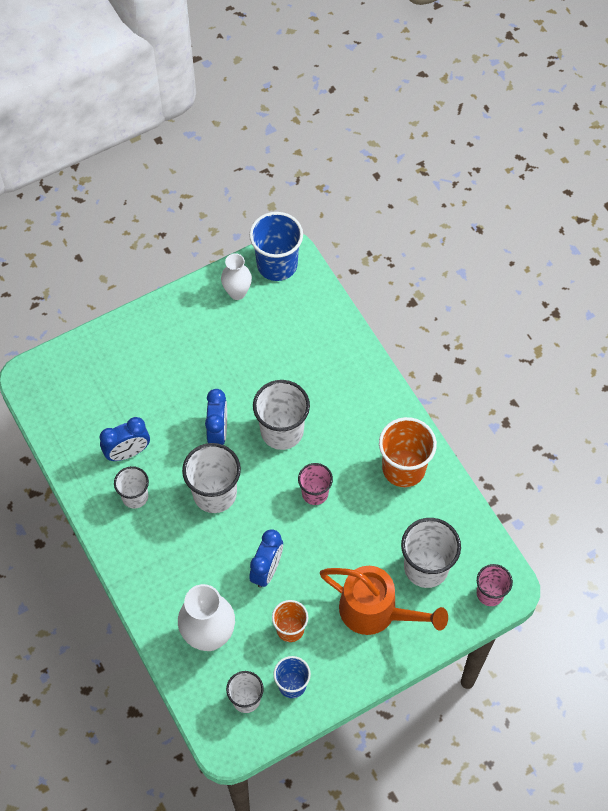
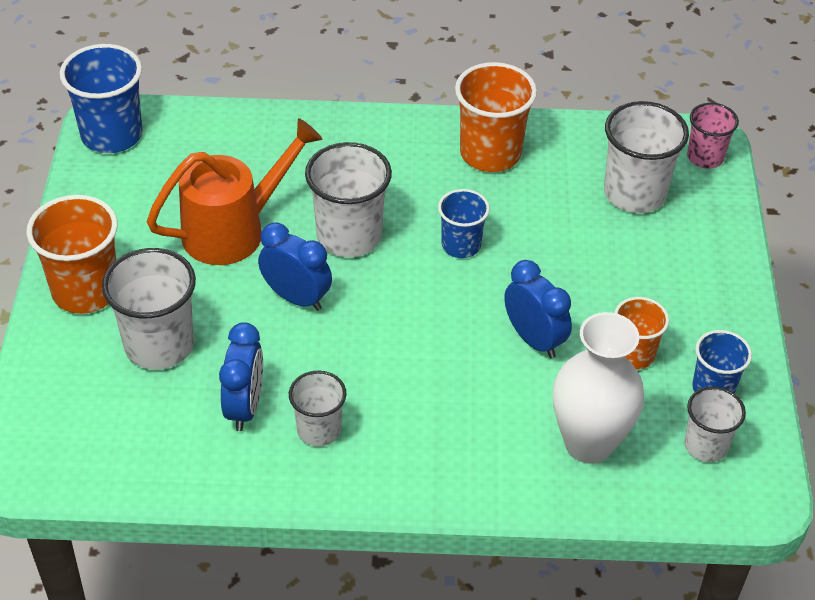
camera: 60 degrees left, 15 degrees down
(156, 329) = (85, 291): none -> orange cup
(214, 493) = (383, 342): white cup -> white cup (159, 345)
(237, 292) = (113, 188): white vase -> none
(315, 493) = (461, 245): pink cup -> blue cup
(376, 612) = (664, 263): orange watering can -> orange watering can (235, 229)

